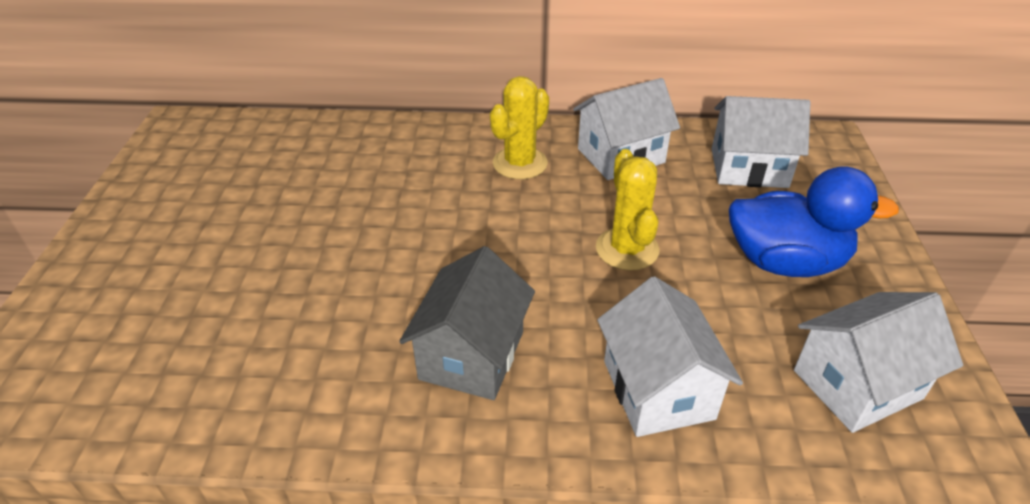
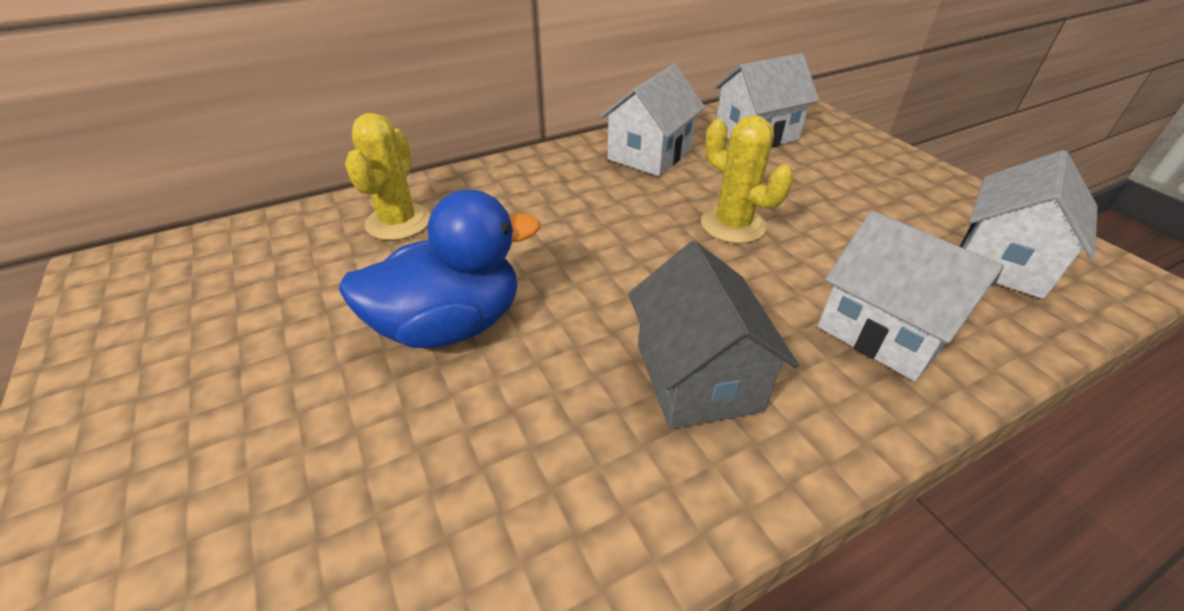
camera: 30 degrees left, 0 degrees up
(520, 163) = (567, 186): yellow cactus -> yellow cactus (399, 222)
(785, 262) = (856, 192): blue duck -> blue duck (450, 325)

